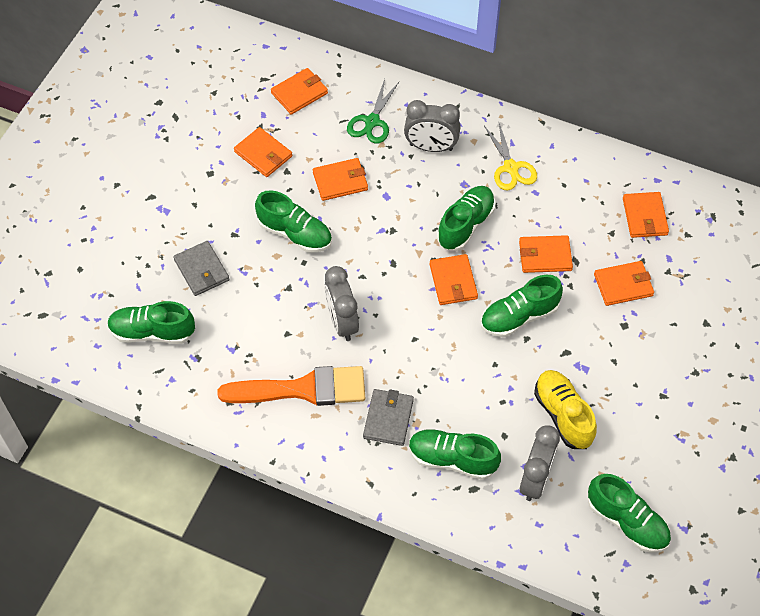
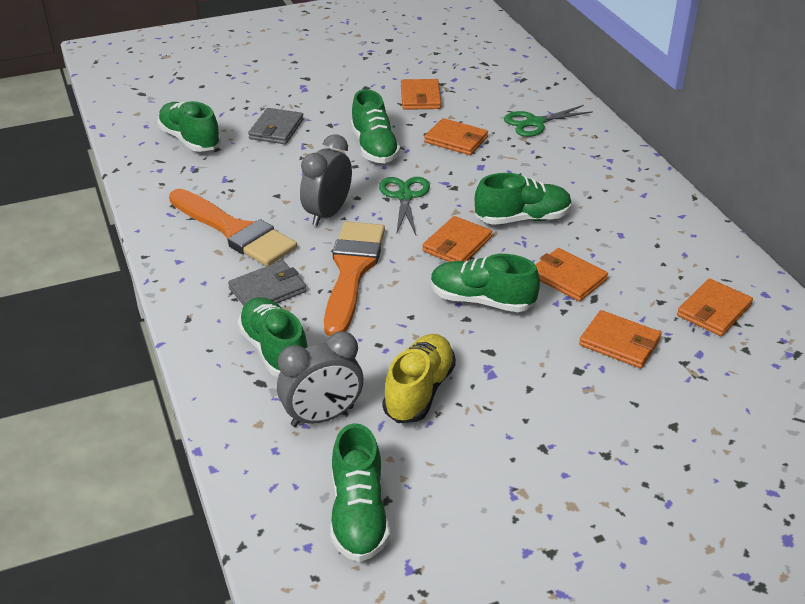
camera: 45 degrees right, 20 degrees down
(299, 93) = (500, 82): orange wallet -> none
(371, 265) = (404, 196): none -> green scissors
(419, 358) = (352, 271): none -> orange brush
(431, 147) = (563, 160): grey clock -> none
(511, 167) = (619, 208): yellow scissors -> none

